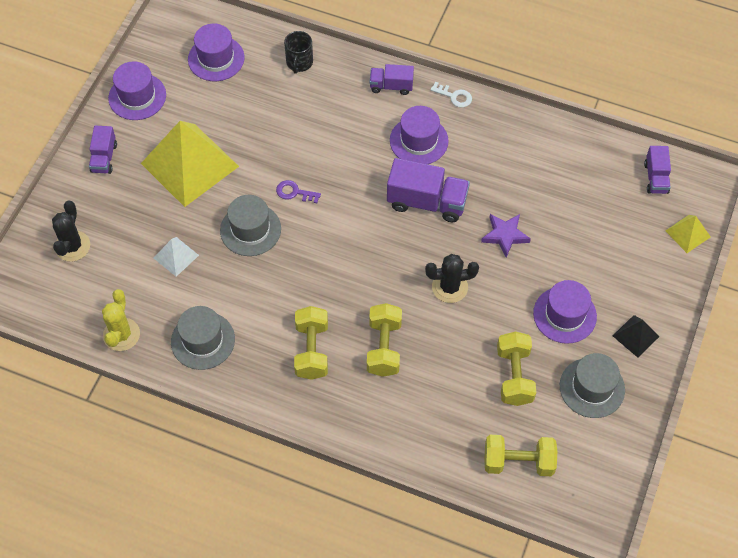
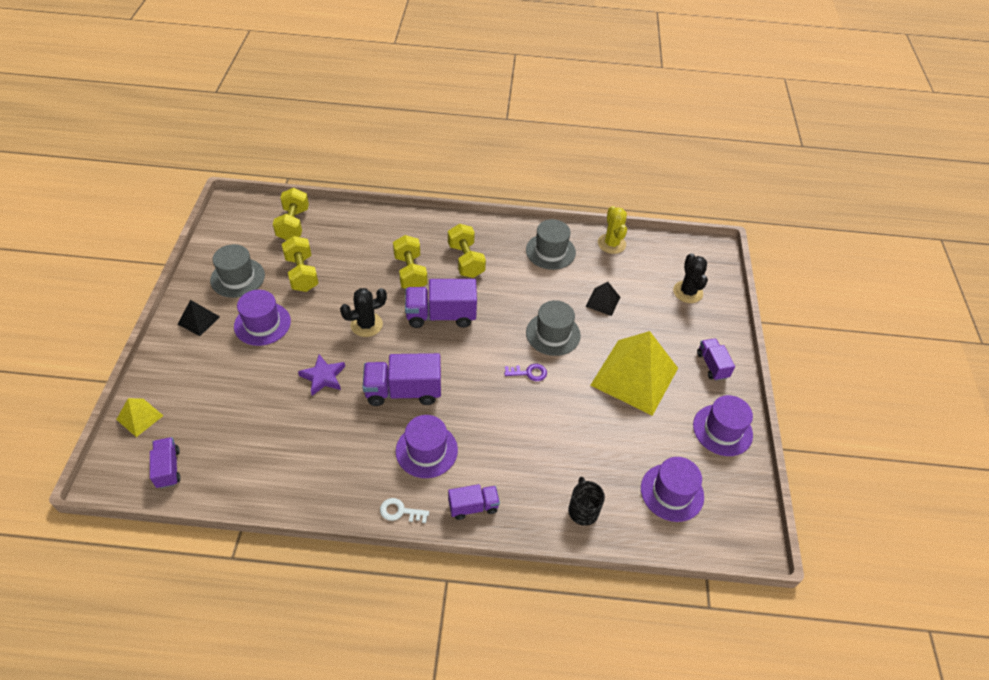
camera: 160 degrees right, 10 degrees down
(176, 256) = (602, 301): white pyramid -> black pyramid
(364, 280) = (441, 315): none -> purple truck
(518, 462) = (293, 224): yellow dumbbell -> yellow dumbbell turned 75 degrees counterclockwise

